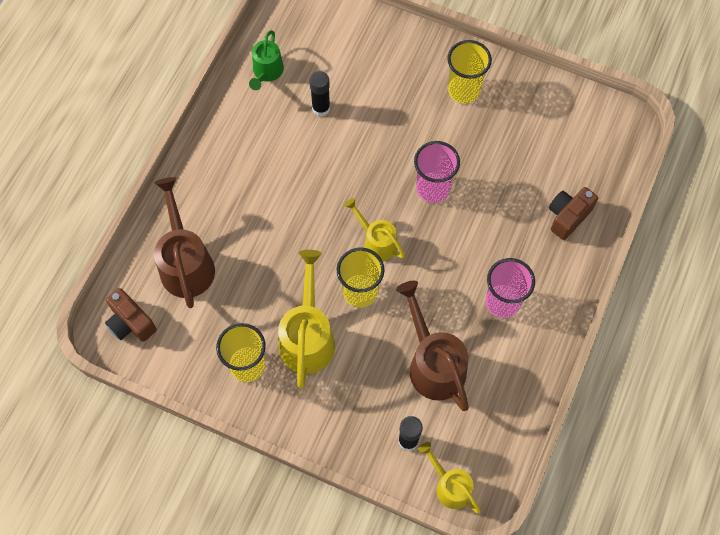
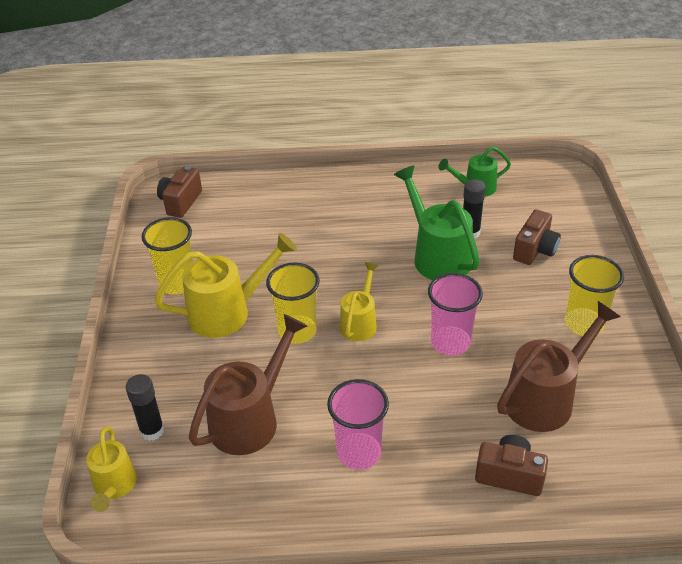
camera: 65 degrees right, 25 degrees down
(186, 262) = (255, 211): brown watering can -> brown watering can (546, 398)
(333, 147) = (437, 255): none -> green watering can
(369, 74) = (535, 250): none -> brown camera
(449, 485) = (114, 487): yellow watering can -> yellow watering can turned 150 degrees clockwise

